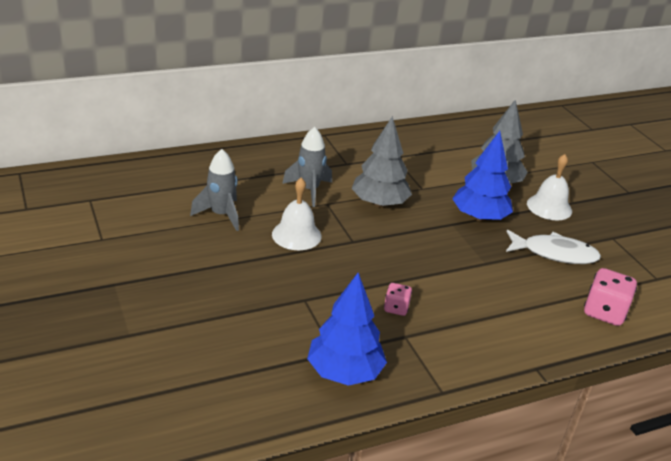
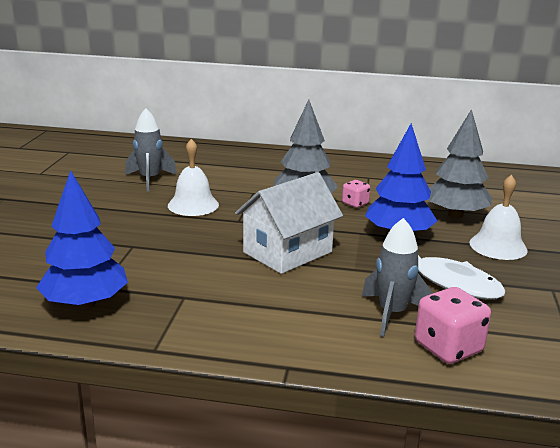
camera: 35 degrees right, 10 degrees down
(309, 190) = (250, 181): grey rocket -> grey rocket (392, 314)
(396, 308) = (206, 275): pink dice -> pink dice (355, 203)
(426, 263) = (287, 252): none -> white house

